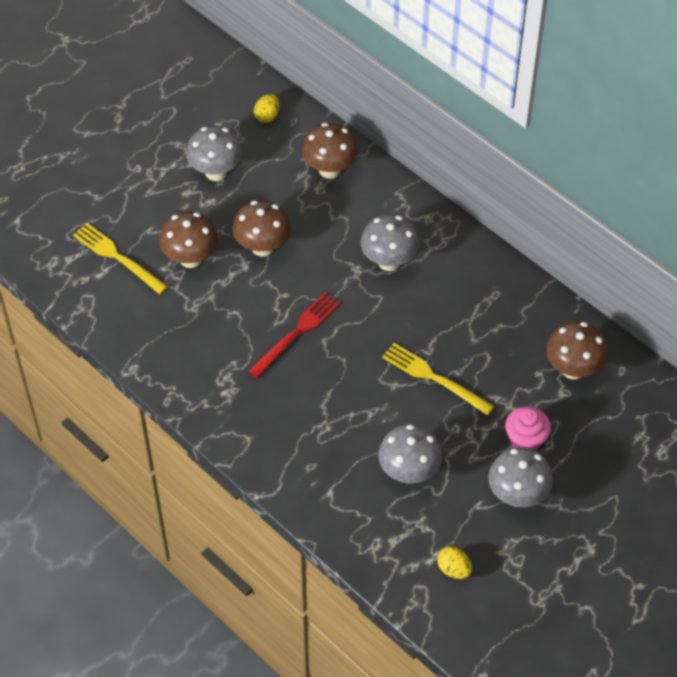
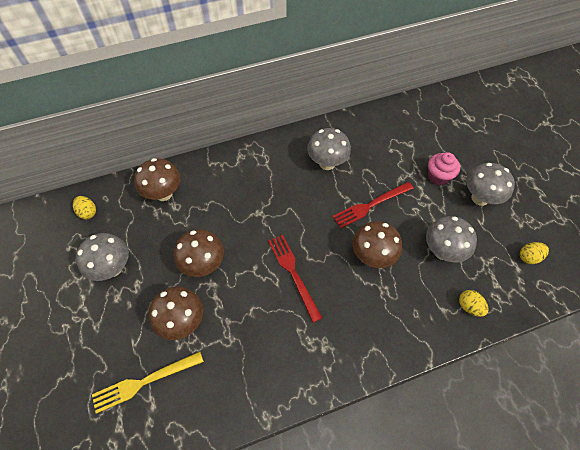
camera: 65 degrees left, 5 degrees up
(347, 518) = (469, 307): none -> yellow egg
(389, 262) = (263, 191): grey mushroom -> grey mushroom (327, 163)
(434, 378) = (370, 205): yellow fork -> red fork
(573, 369) = (395, 132): brown mushroom -> brown mushroom (372, 256)

